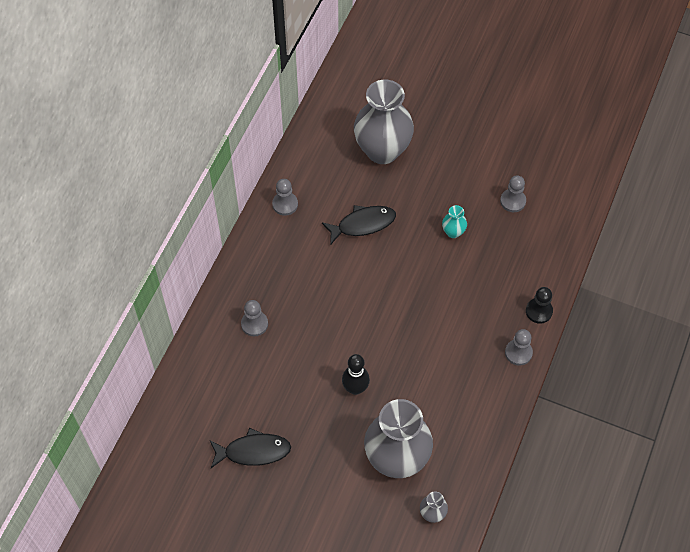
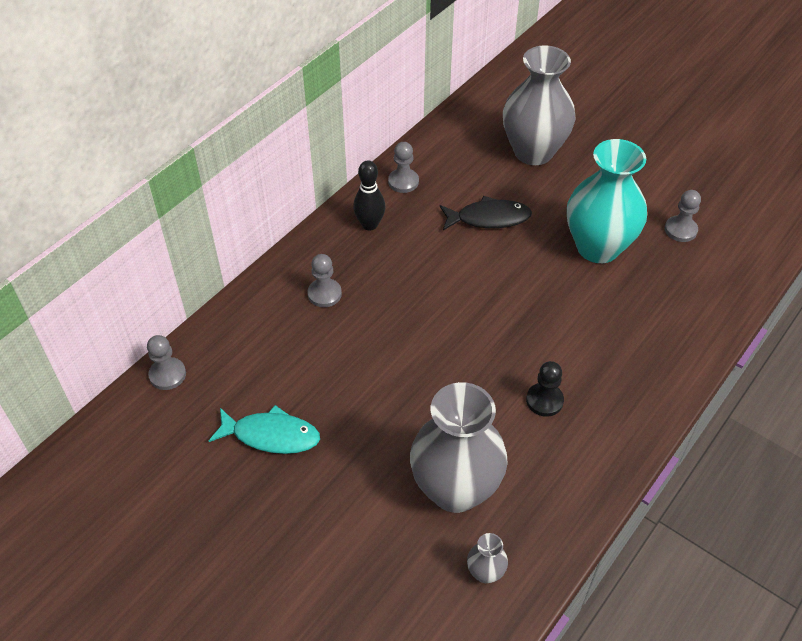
camera: 15 degrees right, 10 degrees down
(253, 451) = (271, 435): black fish -> turquoise fish
(355, 388) = (426, 391): black bowling pin -> black bowling pin (370, 224)
(453, 232) = (598, 247): turquoise vase -> turquoise vase, size x2.45
(518, 353) = (653, 397): grey pawn -> grey pawn (167, 375)
(539, 311) = (690, 355): black pawn -> black pawn (544, 400)

